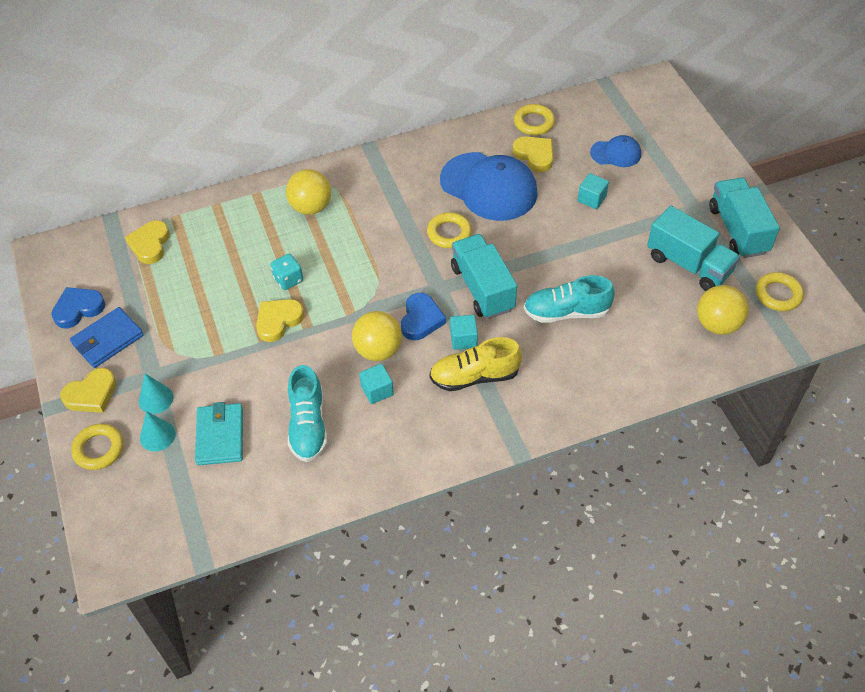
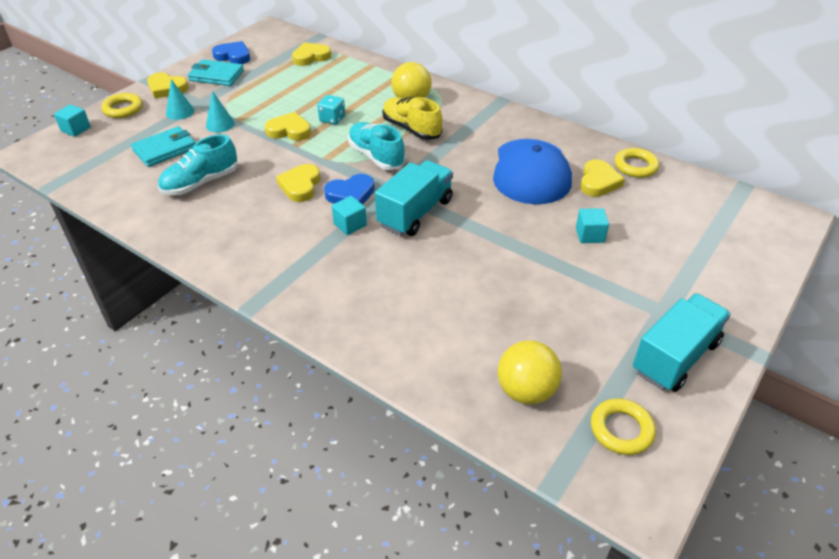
camera: 55 degrees right, 10 degrees down
(108, 340) = (216, 76): blue wallet -> turquoise wallet
(157, 436) = (148, 125): turquoise cone -> turquoise cone (220, 124)
(377, 390) = (259, 201): turquoise cube -> turquoise cube (76, 129)
(378, 350) = (300, 186): yellow ball -> yellow heart
(449, 233) = (456, 172): yellow ring -> none
(474, 376) = (314, 247): yellow shoe -> yellow shoe (411, 129)
(566, 312) = (436, 273): turquoise shoe -> turquoise shoe (376, 156)
(616, 153) = (665, 228): blue cap -> none
(688, 264) = (583, 335): turquoise truck -> none

